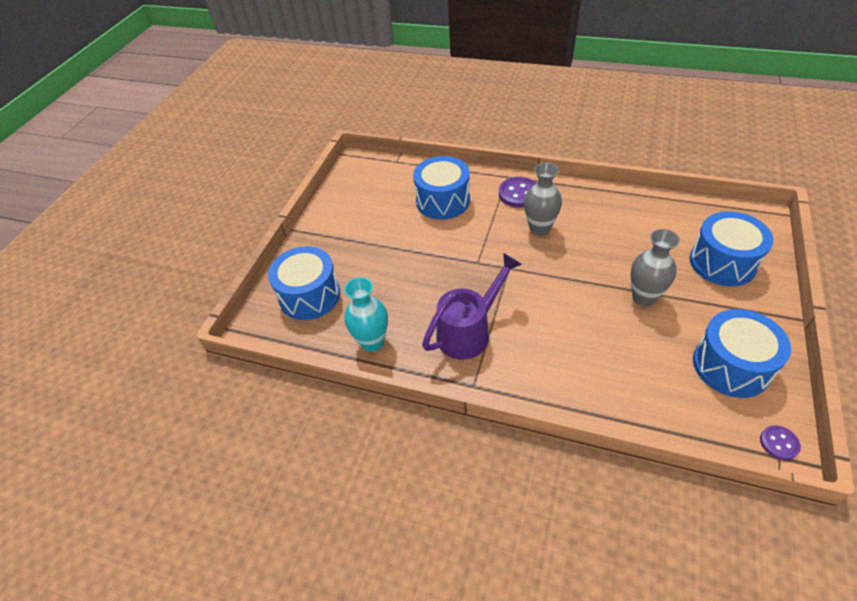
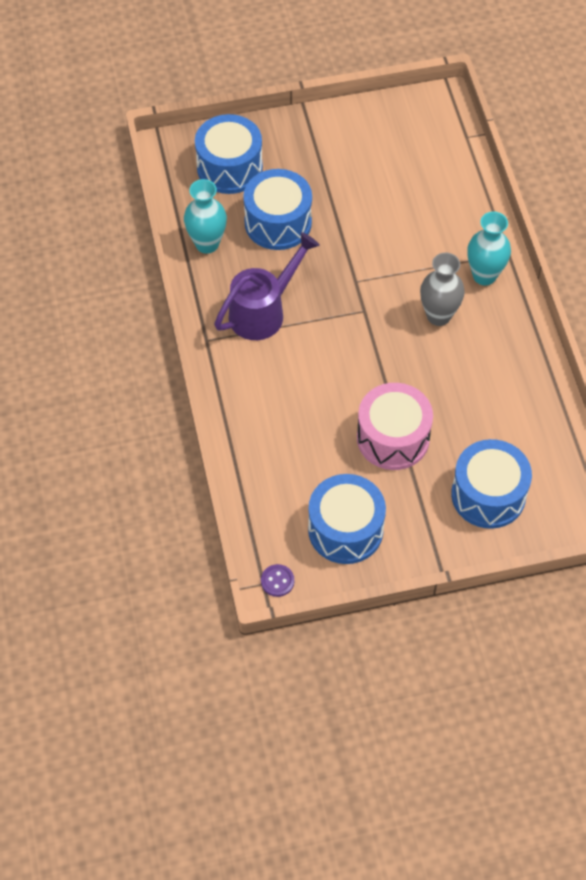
camera: 55 degrees right, 10 degrees up
(443, 201) = (427, 211): blue drum -> blue drum (278, 222)
(469, 332) = (263, 311): purple watering can -> purple watering can turned 60 degrees counterclockwise
(519, 194) = (484, 275): purple button -> turquoise vase
(644, 297) = (393, 438): grey vase -> pink drum

